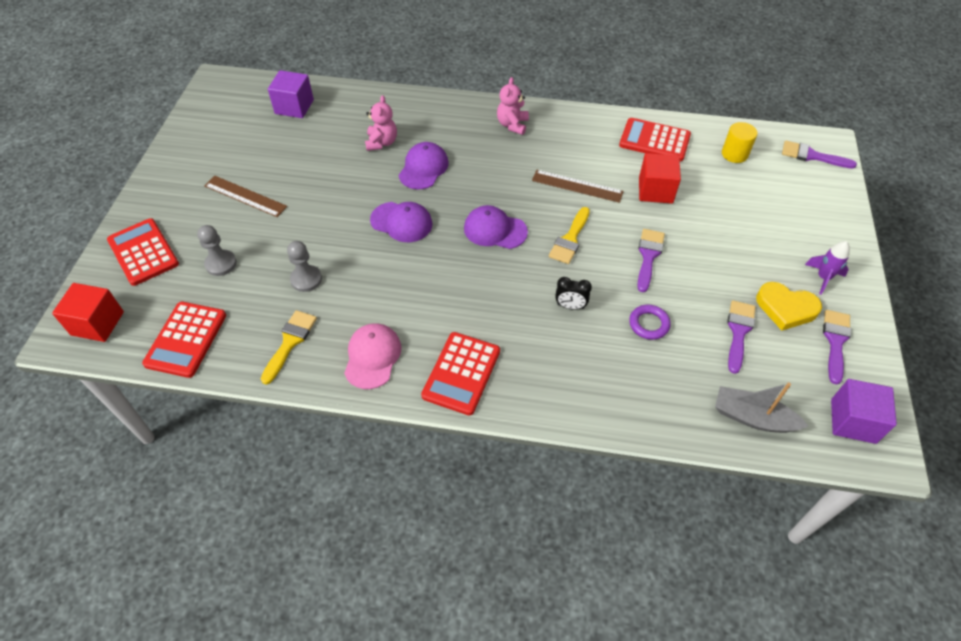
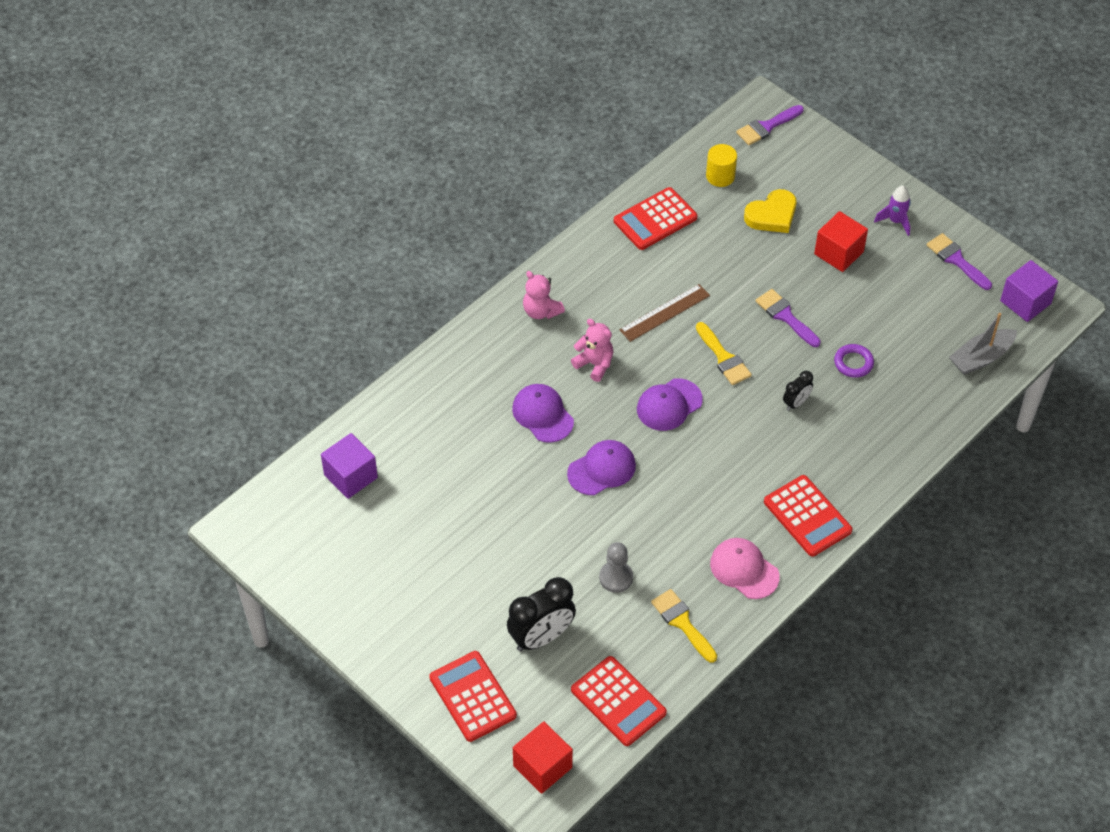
camera: 55 degrees left, 0 degrees up
(143, 252) = (472, 697): red calculator -> red calculator turned 60 degrees clockwise
(221, 264) = (541, 637): grey pawn -> black clock
(245, 196) = (460, 579): brown ruler -> none
(381, 142) = (476, 429): pink teddy bear -> pink teddy bear (594, 364)
(655, 190) = (716, 261): red cube -> red cube (838, 253)
(738, 331) = (903, 311): purple brush -> none
(786, 308) = (905, 266): yellow heart -> yellow heart (772, 215)

